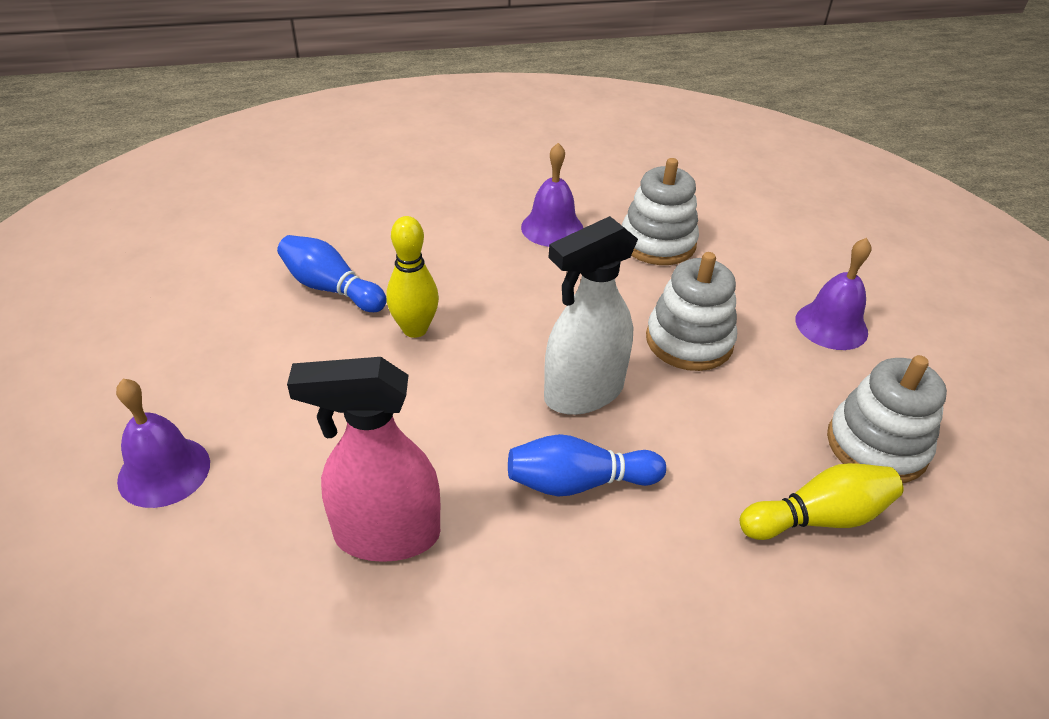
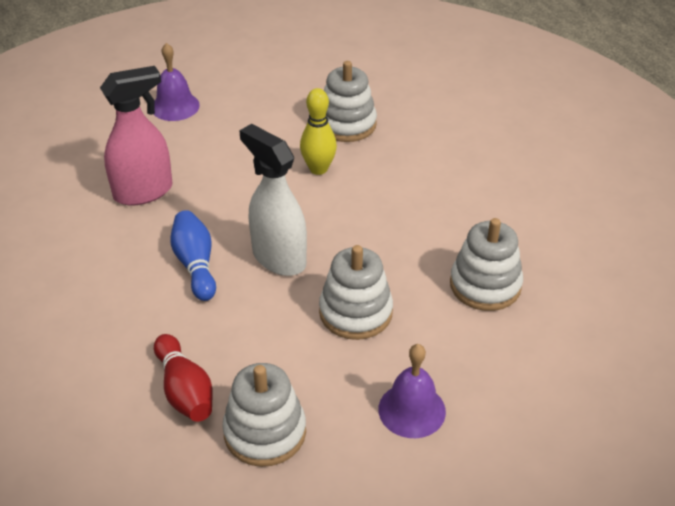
camera: 80 degrees right, 0 degrees up
(331, 288) = (346, 124): blue bowling pin -> white stacking toy
(386, 535) = (144, 192): pink spray bottle -> pink spray bottle turned 75 degrees clockwise
(552, 228) = (473, 218): purple bell -> none
(818, 517) = (185, 390): yellow bowling pin -> red bowling pin

